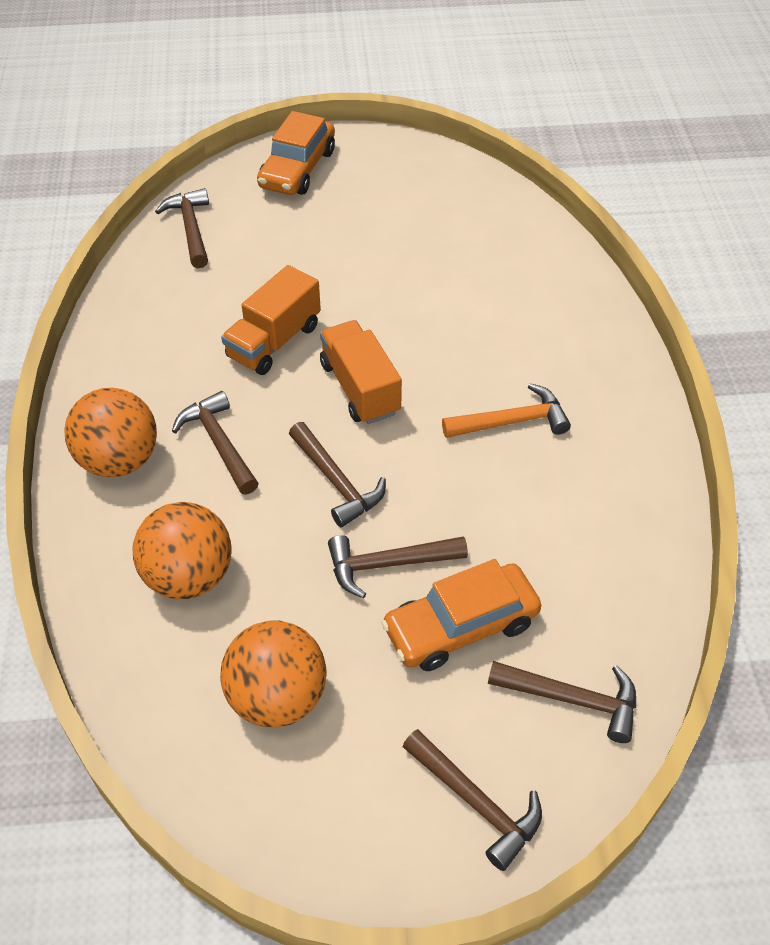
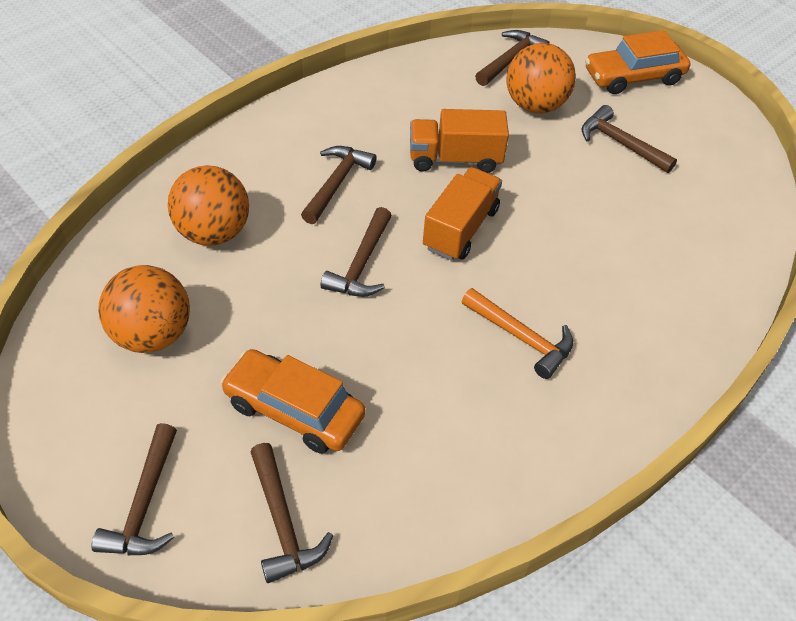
camera: 50 degrees right, 0 degrees up
(119, 460) = (277, 144): orange ball -> orange ball (535, 105)
(388, 565) = (313, 335): brown hammer -> brown hammer (620, 143)

